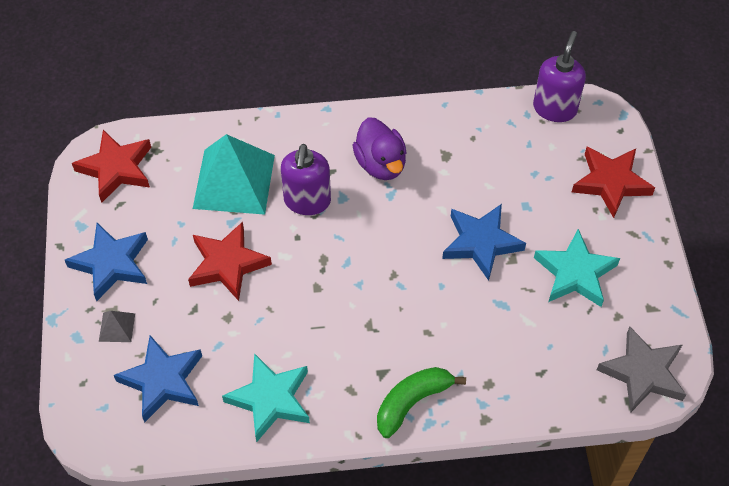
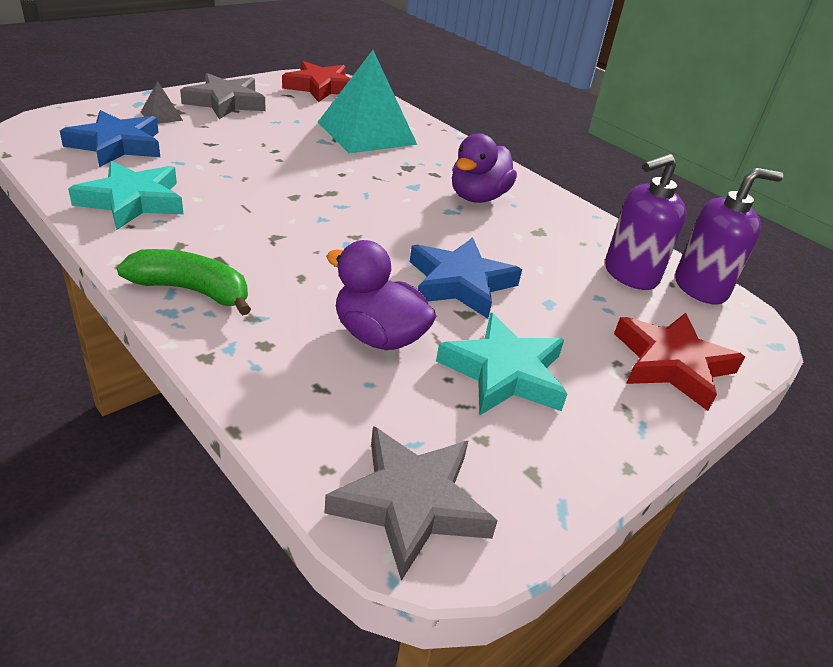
camera: 50 degrees right, 20 degrees down
(111, 264) = (225, 102): blue star -> grey star
(227, 264) = (275, 148): red star -> none
(307, 201) = (387, 169): purple soap dispenser -> purple soap dispenser (630, 274)
(511, 319) = (378, 336): none -> purple duck

